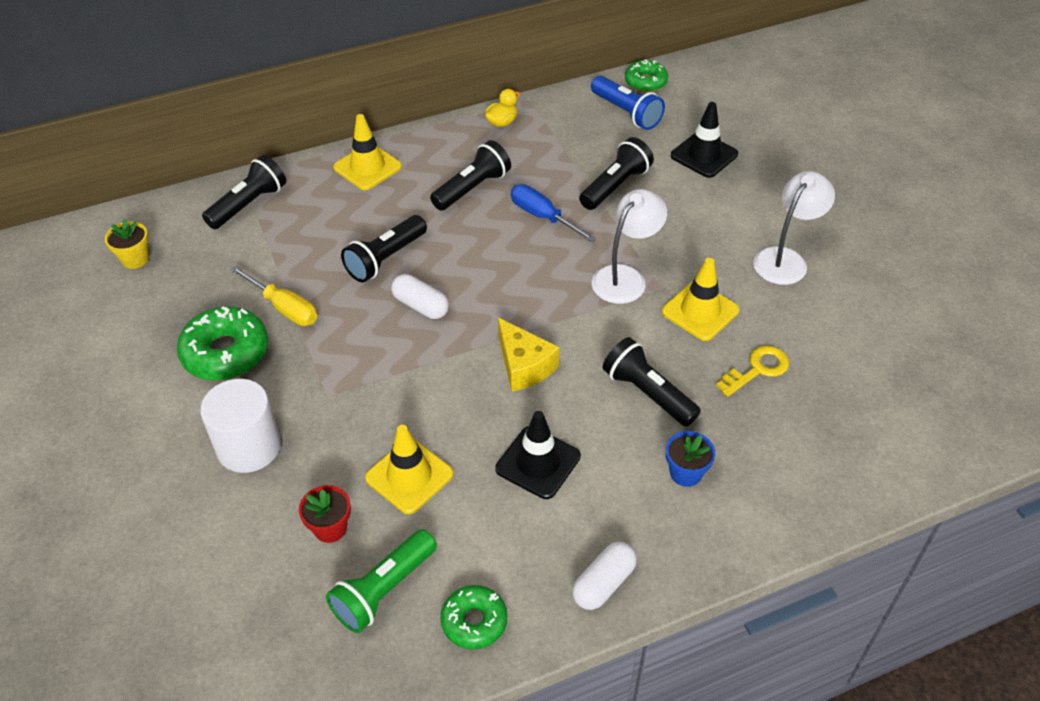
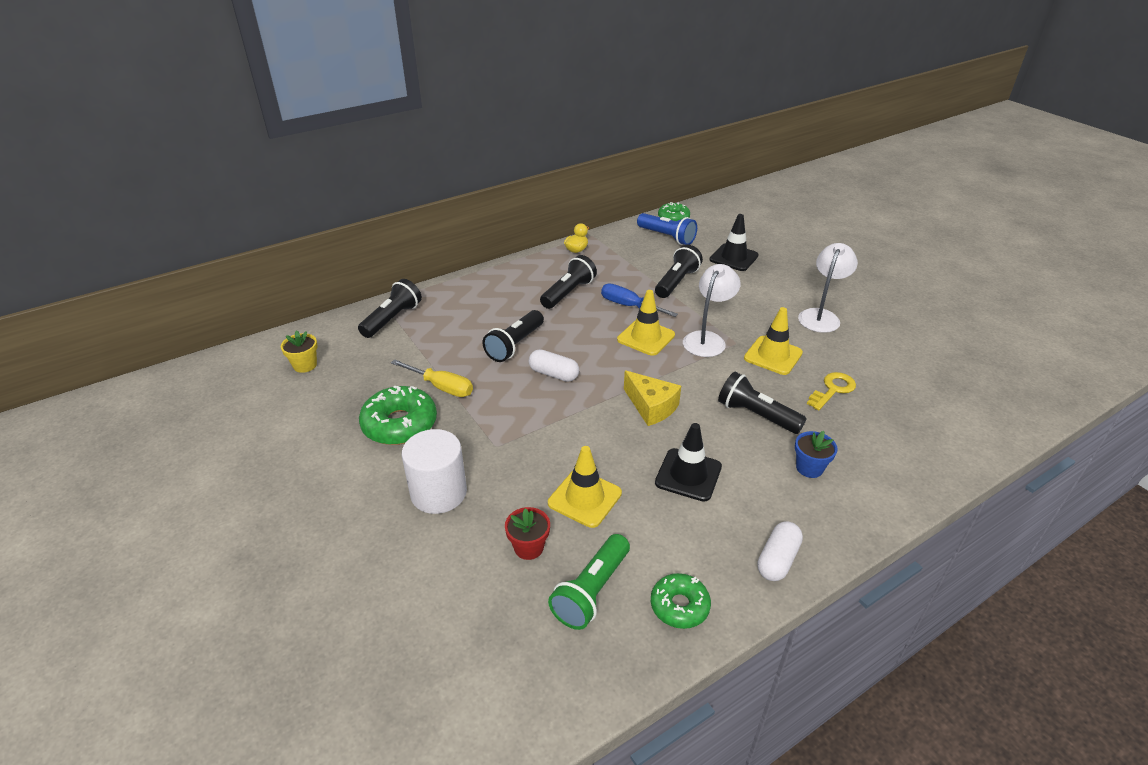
camera: 10 degrees left, 10 degrees down
(367, 167) = (482, 286): yellow traffic cone -> yellow traffic cone (646, 337)

